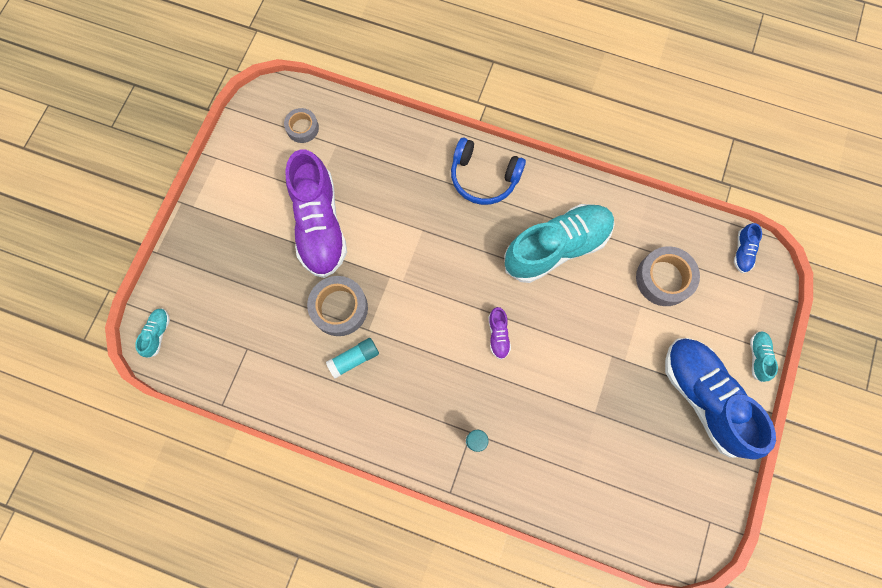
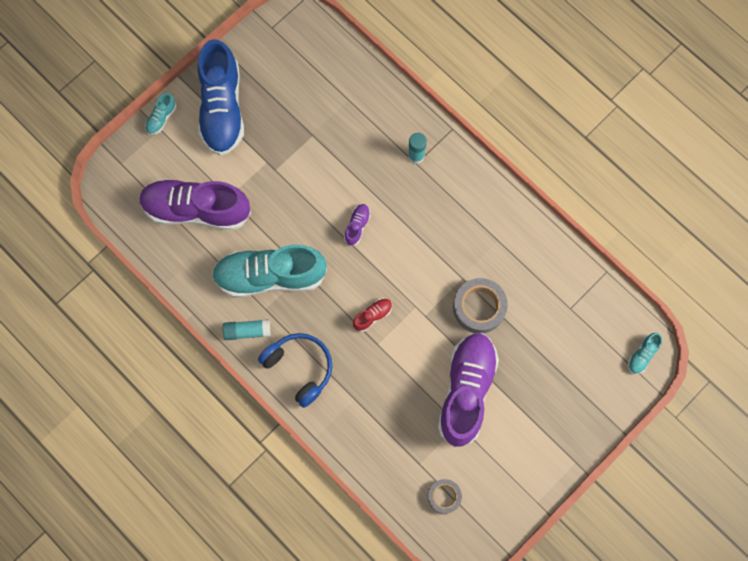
camera: 155 degrees left, 0 degrees up
(354, 359) = (484, 260): turquoise glue stick -> turquoise glue stick (247, 331)
(439, 254) = (372, 316): none -> red shoe
(664, 279) = (196, 209): grey tape -> purple shoe
(742, 252) = (118, 202): blue shoe -> none

